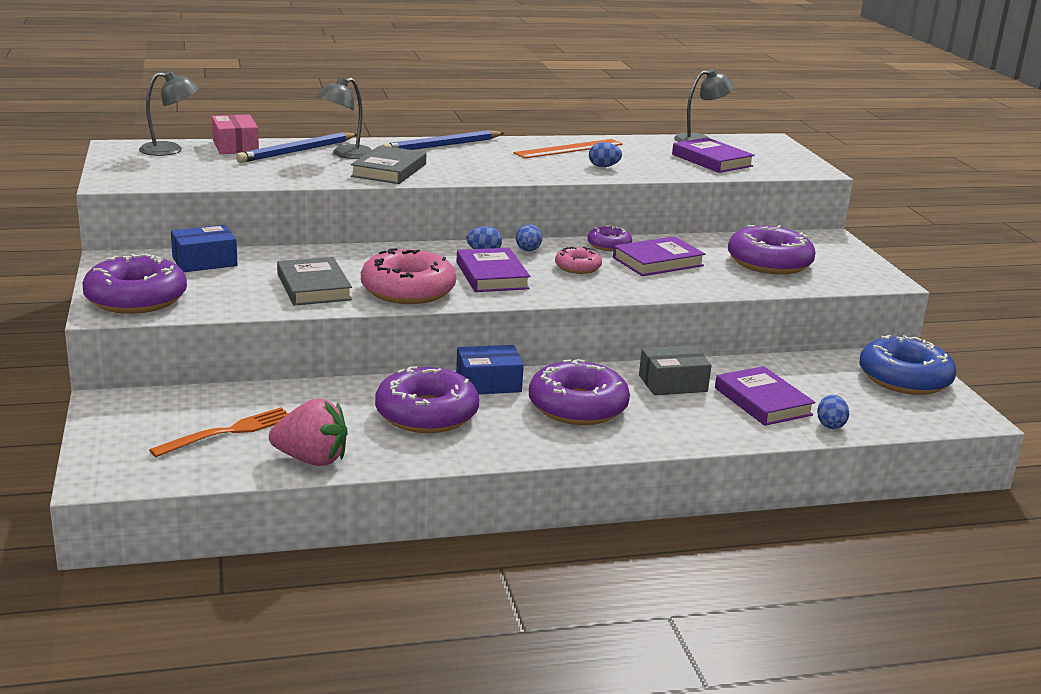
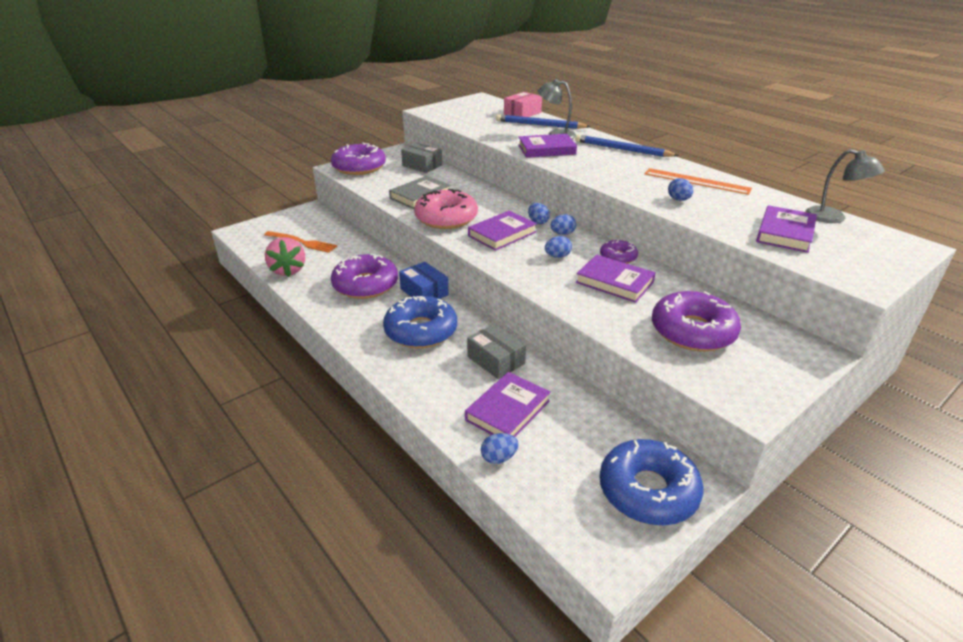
camera: 65 degrees right, 10 degrees up
(170, 150) = (492, 105): grey lamp -> none
(204, 261) = (422, 165): blue box -> grey box
(389, 170) = (546, 149): grey book -> purple book
(577, 267) = (557, 256): pink donut -> blue egg
(577, 406) = (421, 331): purple donut -> blue donut

